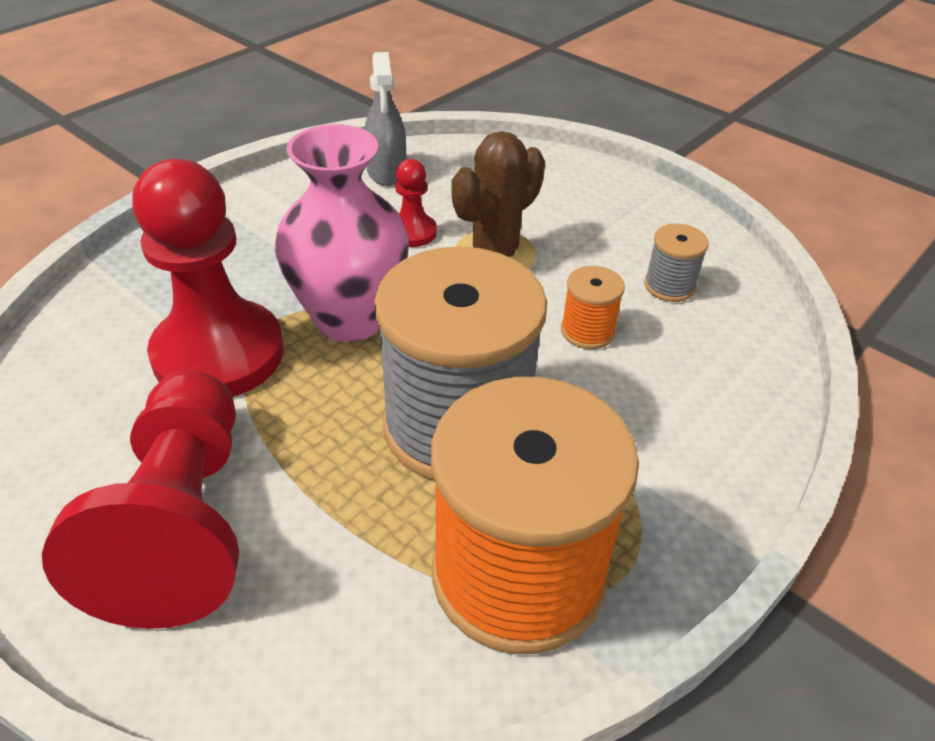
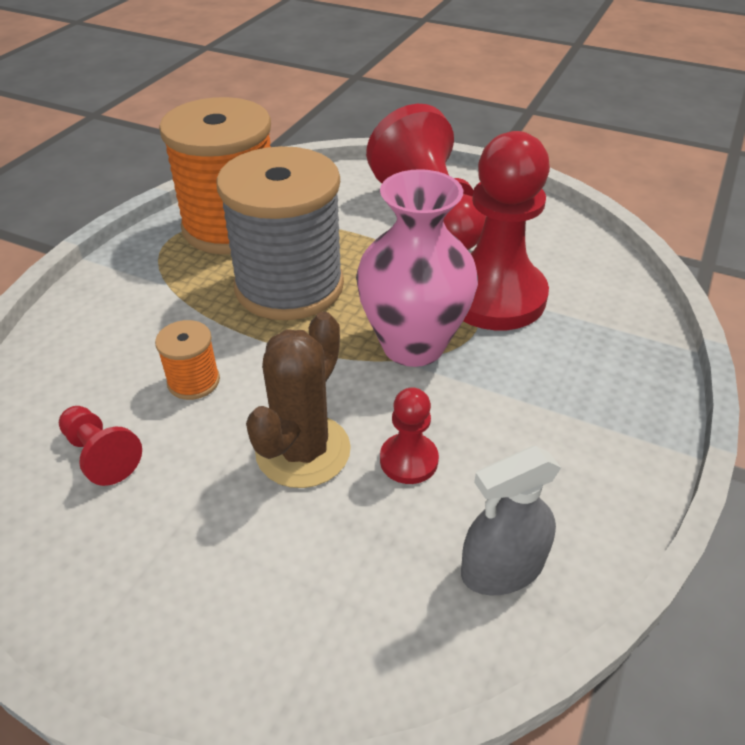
camera: 165 degrees right, 0 degrees up
(386, 171) = (502, 568): grey spray bottle -> grey spray bottle turned 90 degrees counterclockwise
(669, 286) = (101, 455): grey spool -> red pawn

